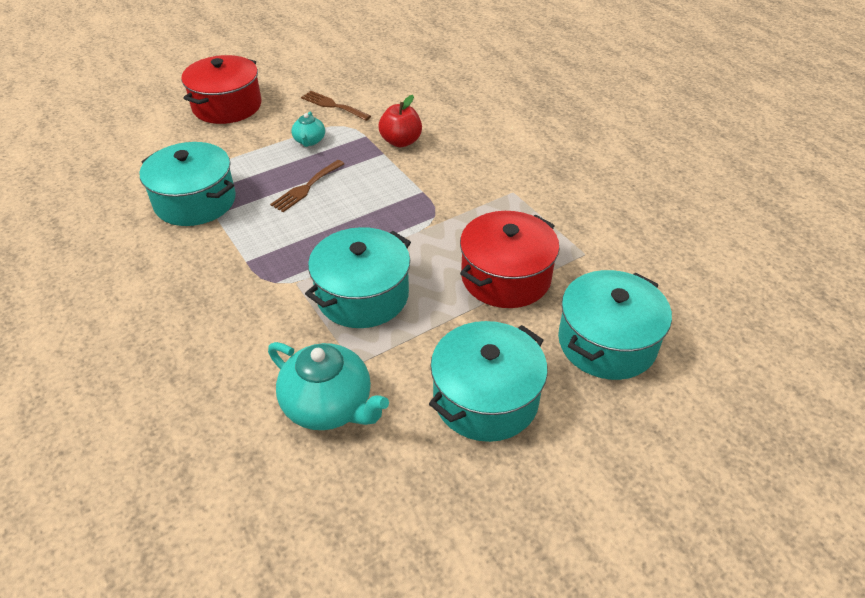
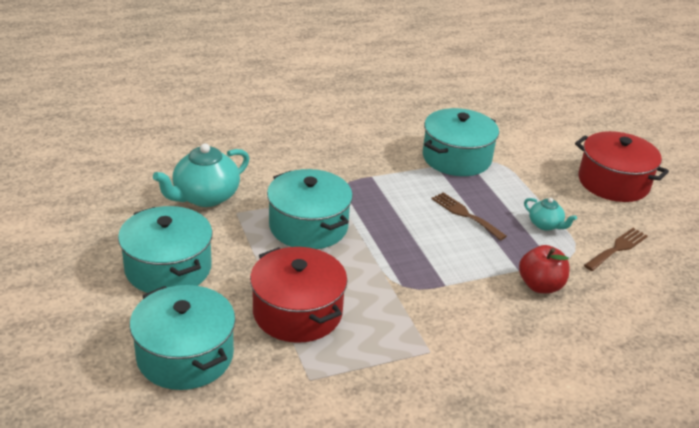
camera: 100 degrees right, 10 degrees down
(309, 141) = (545, 225): turquoise teapot -> turquoise teapot turned 150 degrees counterclockwise

